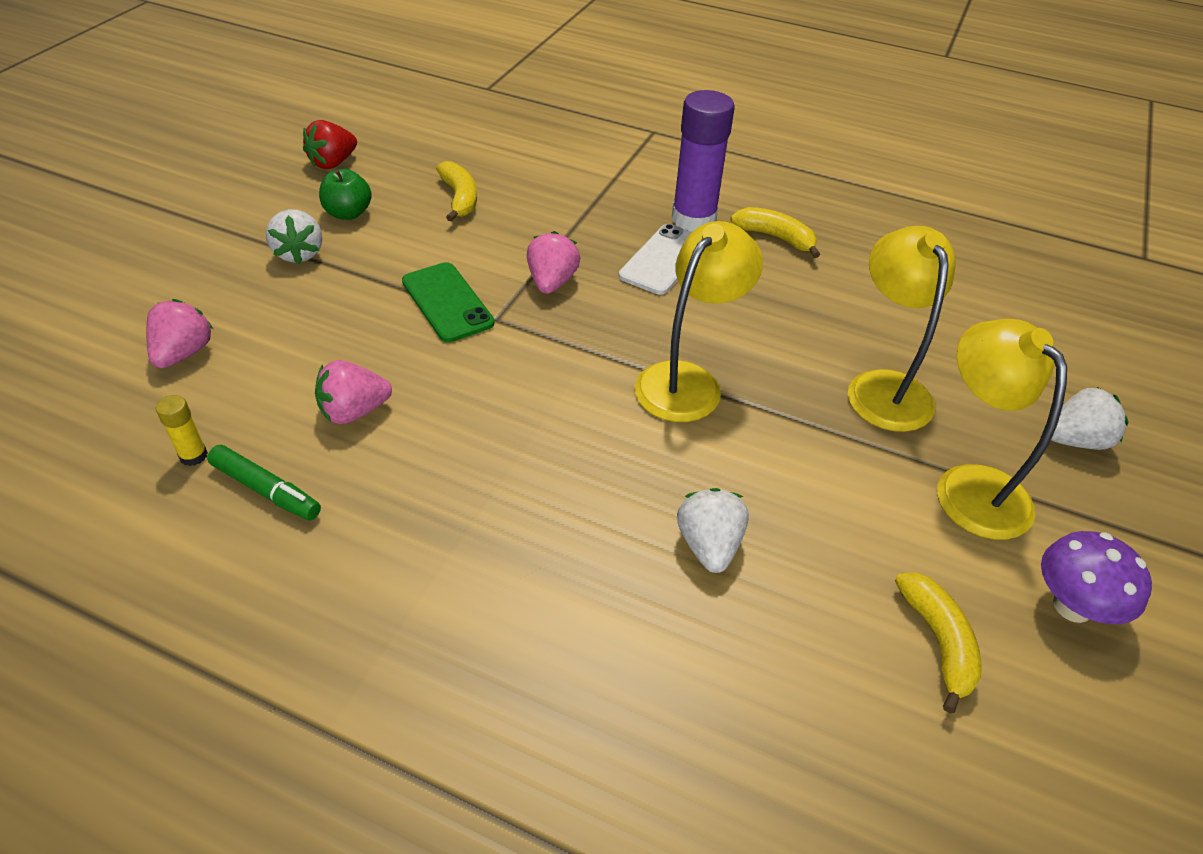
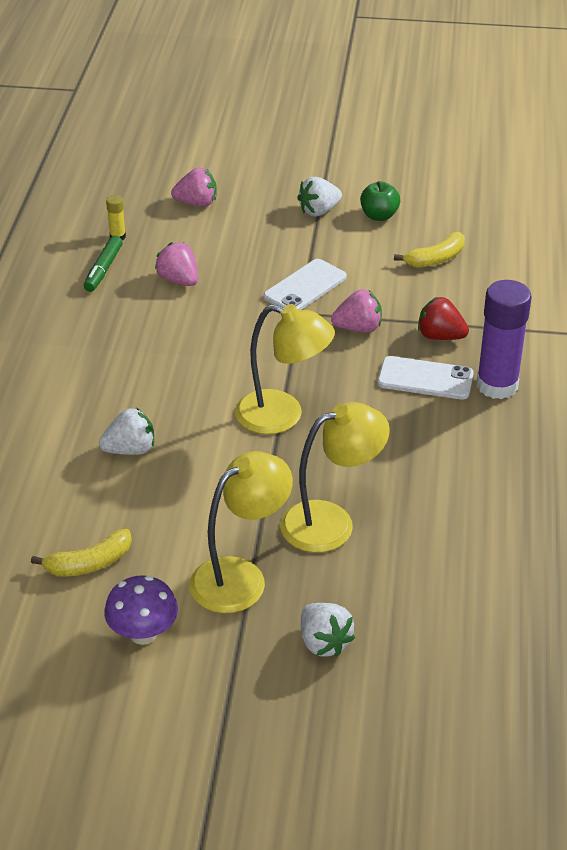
camera: 75 degrees right, 5 degrees down
(333, 163) = (438, 189): red strawberry -> red strawberry (440, 336)
(447, 302) = (305, 287): green phone -> white phone
(776, 237) = (503, 438): yellow banana -> none

